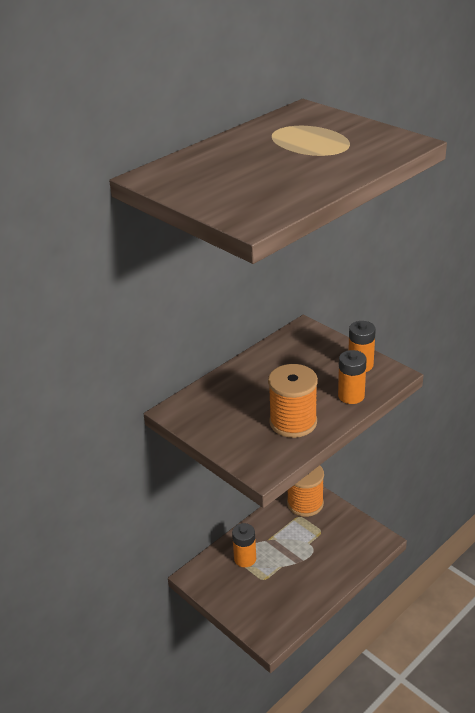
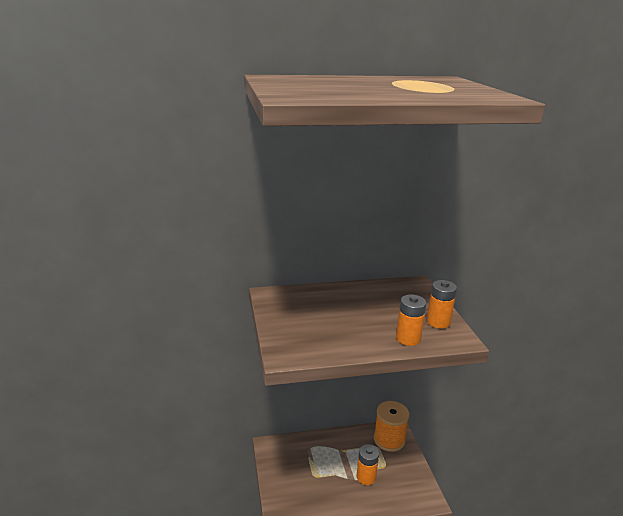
camera: 30 degrees right, 10 degrees down
(245, 559) = (313, 454): orange battery -> orange battery (366, 477)
(293, 422) = (342, 336): orange spool -> none

